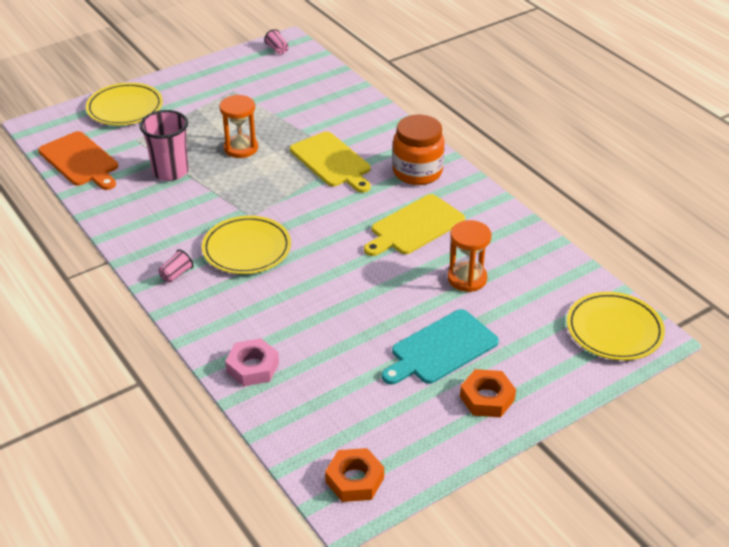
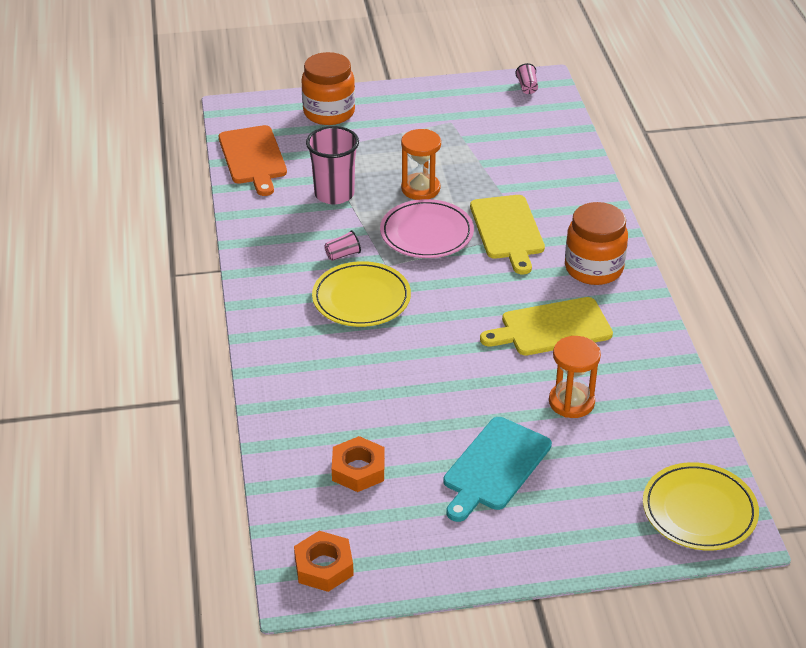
camera: 25 degrees right, 0 degrees up
(125, 108) = (329, 112): yellow plate -> orange jar
(176, 274) = (277, 303): pink cup -> pink cup (342, 255)
(252, 367) = (294, 421): pink nut -> none
(268, 182) = (426, 233): none -> pink plate
(441, 349) = (495, 467): turquoise cutting board -> turquoise cutting board turned 45 degrees counterclockwise
(487, 398) = (509, 534): orange nut -> orange nut (358, 469)

